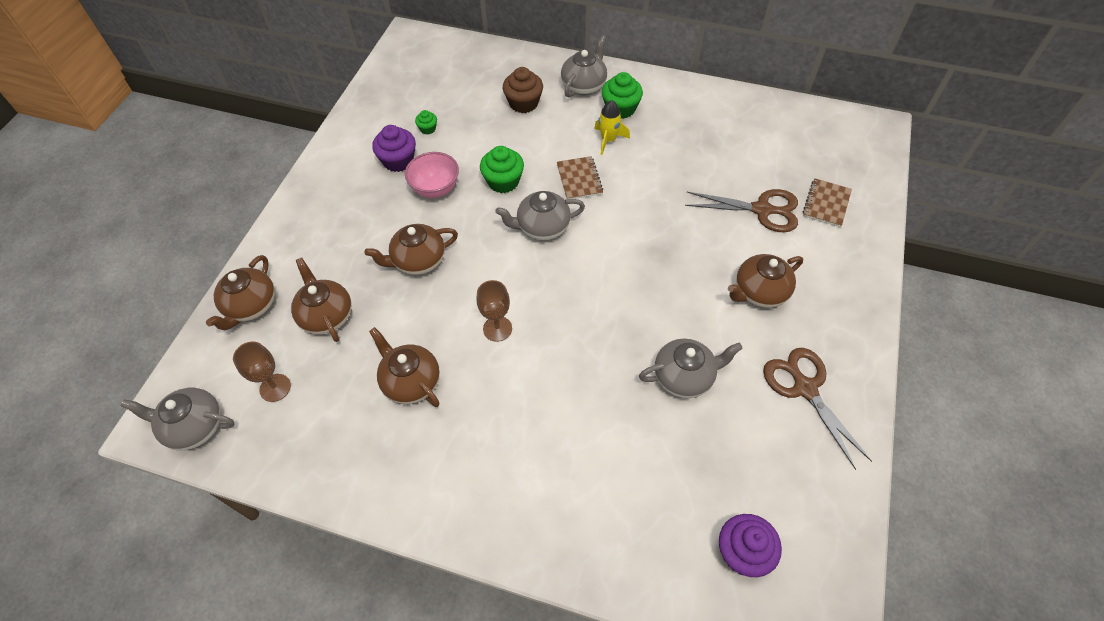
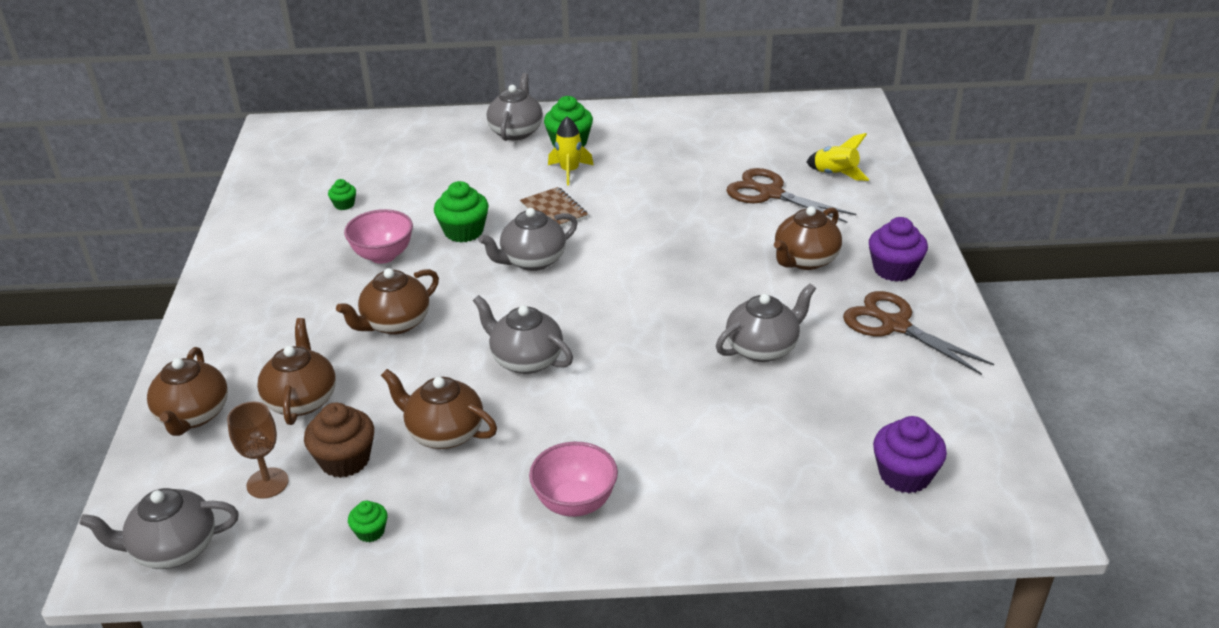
camera: 20 degrees left, 20 degrees down
(325, 459) = (370, 531): none -> green cupcake
(326, 316) = (302, 400): brown teapot -> brown teapot turned 45 degrees clockwise
(398, 161) = (321, 240): purple cupcake -> purple cupcake (894, 269)
(476, 485) = (575, 503): none -> pink bowl
(497, 328) = (526, 360): brown goblet -> grey teapot
(523, 103) = (452, 160): brown cupcake -> brown cupcake (345, 460)
(761, 210) = (771, 193): brown scissors -> brown scissors turned 135 degrees counterclockwise
(826, 204) = (835, 175): brown notebook -> yellow rocket

